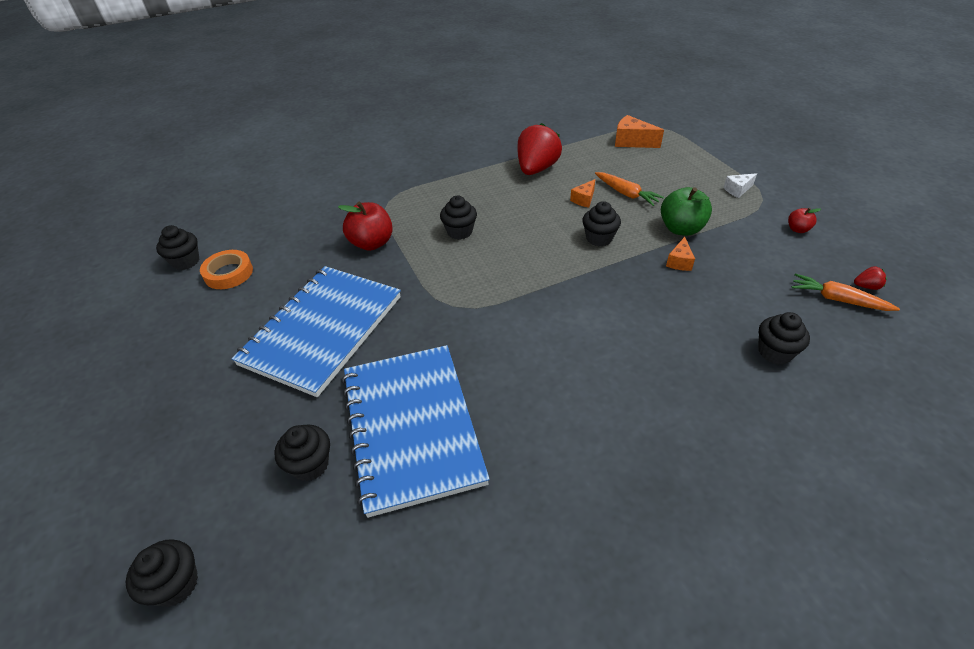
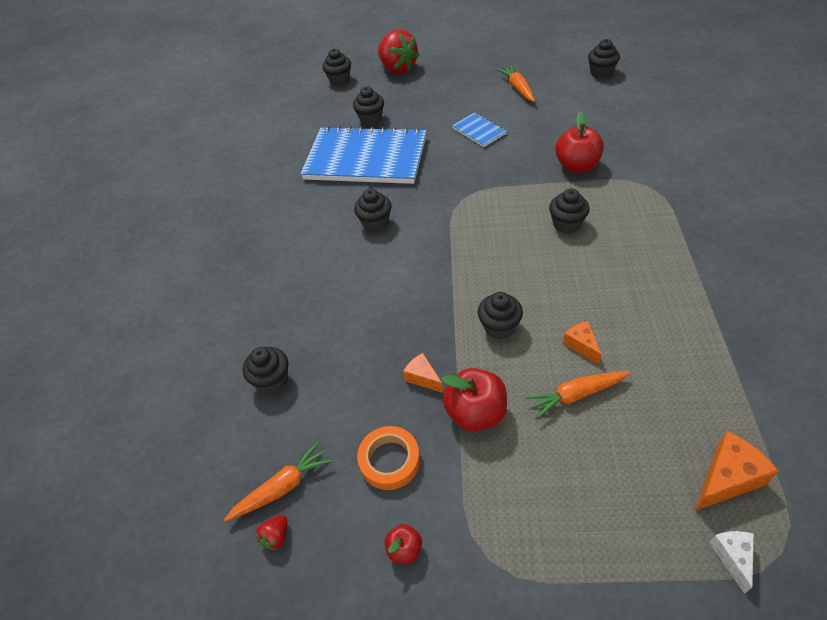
camera: 120 degrees right, 5 degrees up
(218, 322) = (517, 88): none -> orange carrot
(228, 273) = (574, 92): orange tape -> orange tape (389, 460)
(322, 330) = (479, 131): blue notebook -> blue notebook, size x0.42
(529, 363) = (375, 223): none -> black cupcake
(536, 169) = (675, 325): red strawberry -> red strawberry (398, 68)
(681, 229) = (476, 413): green apple -> red apple
(737, 190) = (526, 541): white cheese -> white cheese (732, 557)

